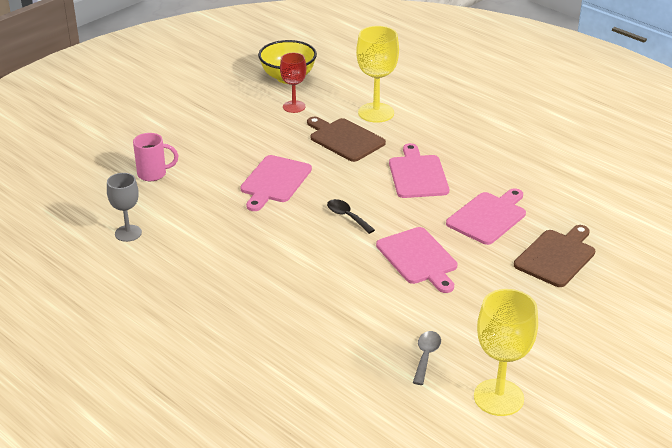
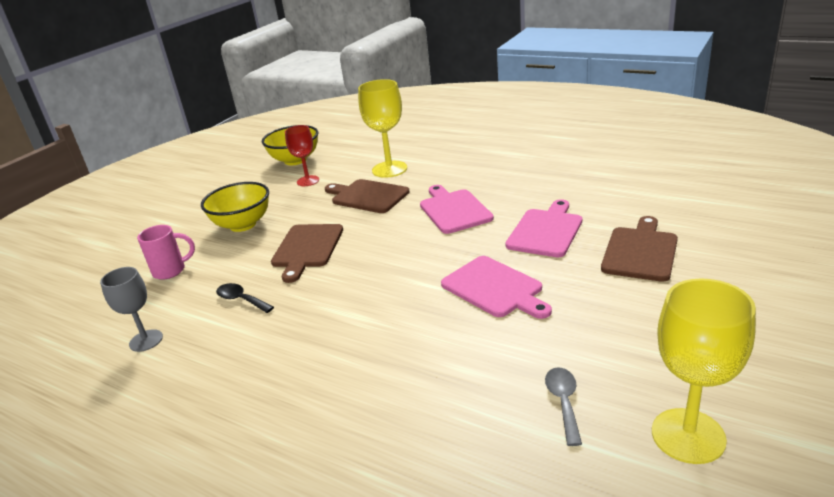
camera: 10 degrees left, 5 degrees down
(223, 142) = (243, 224): none -> yellow bowl
(274, 181) = (307, 248): pink cutting board -> brown cutting board
(347, 216) = (397, 264): black spoon -> black spoon (241, 300)

